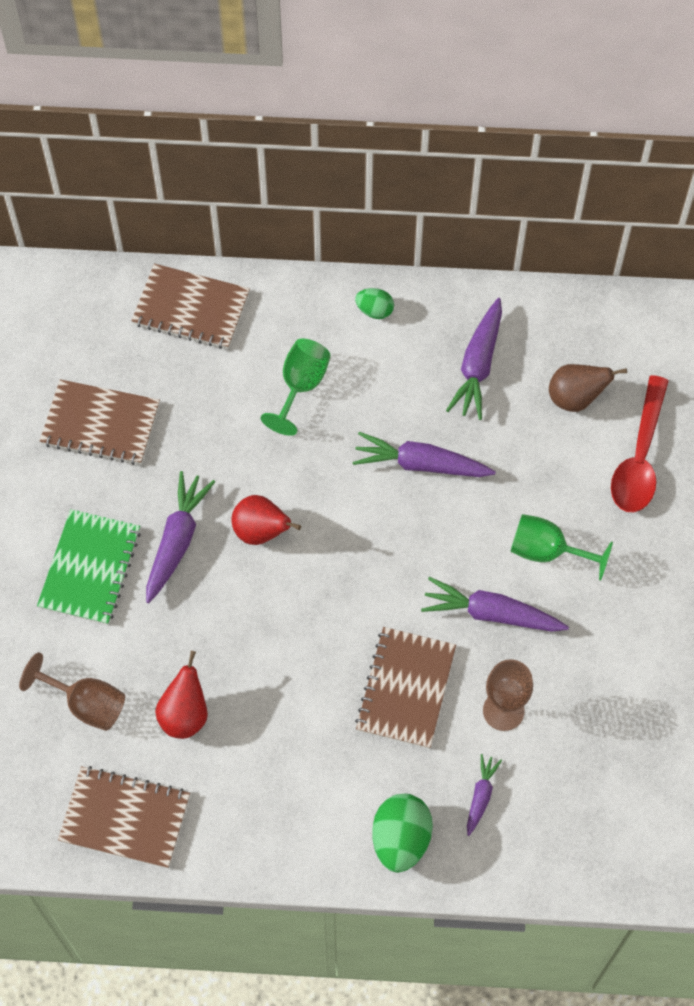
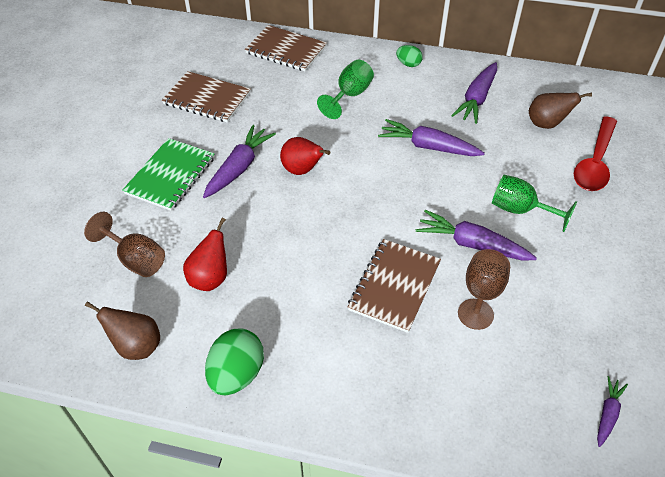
camera: 10 degrees right, 15 degrees down
(125, 818) = (136, 346): brown notebook -> brown pear
(401, 839) = (371, 402): green egg -> green egg (236, 374)
(481, 796) = (449, 377): purple carrot -> purple carrot (607, 414)

